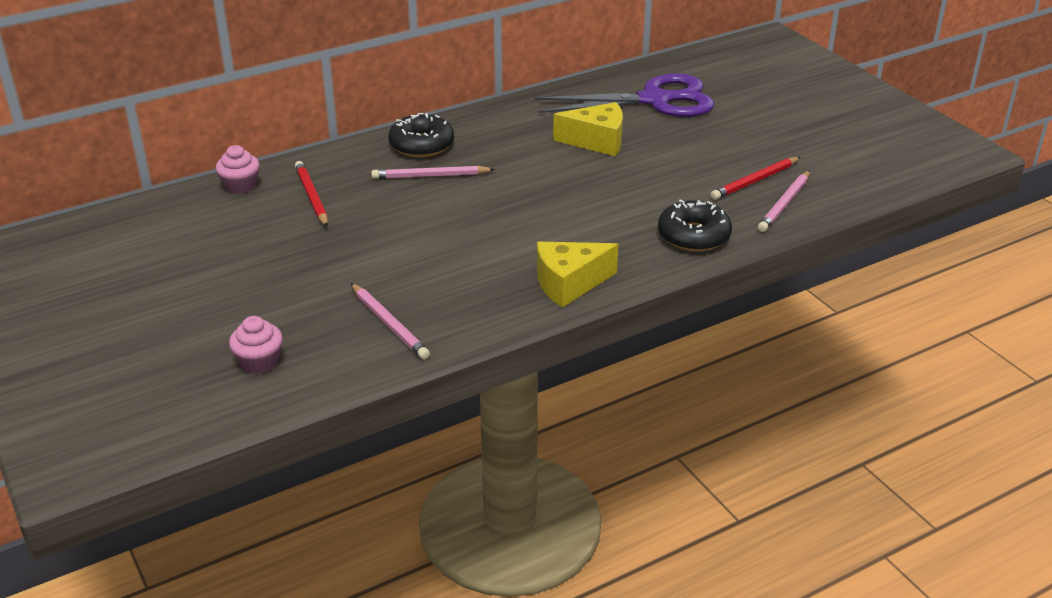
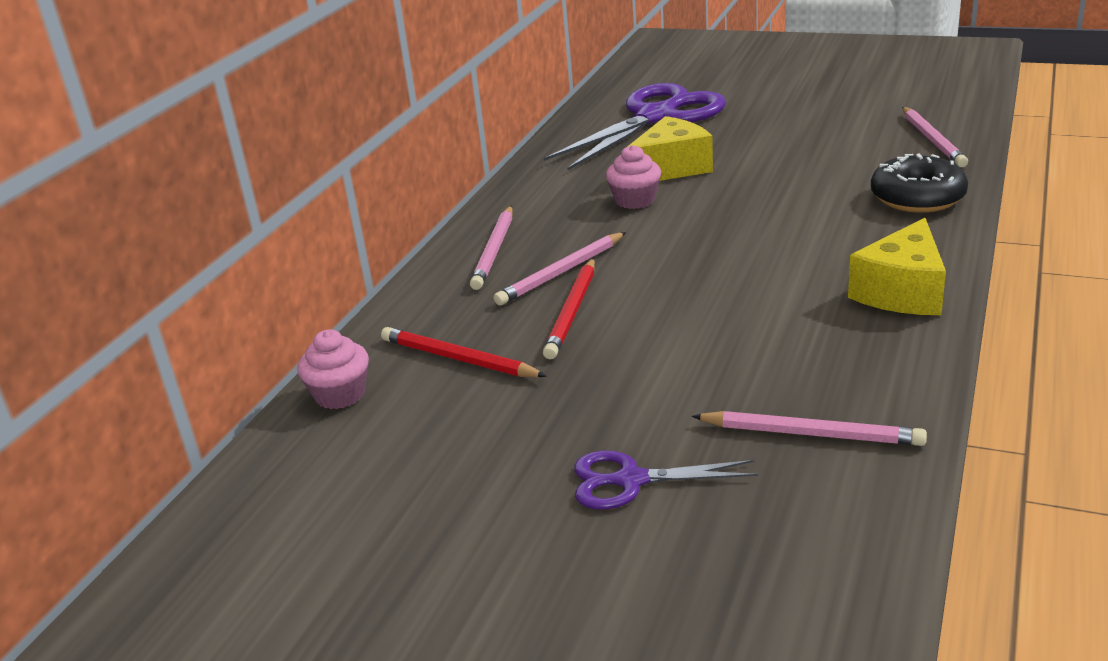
camera: 35 degrees left, 5 degrees down
(259, 362) = (749, 574): pink cupcake -> pink cupcake (635, 200)
(284, 296) = (631, 480): none -> purple scissors
(421, 145) = (494, 251): black donut -> pink pencil
(755, 181) = (872, 135): red pencil -> red pencil (572, 311)

